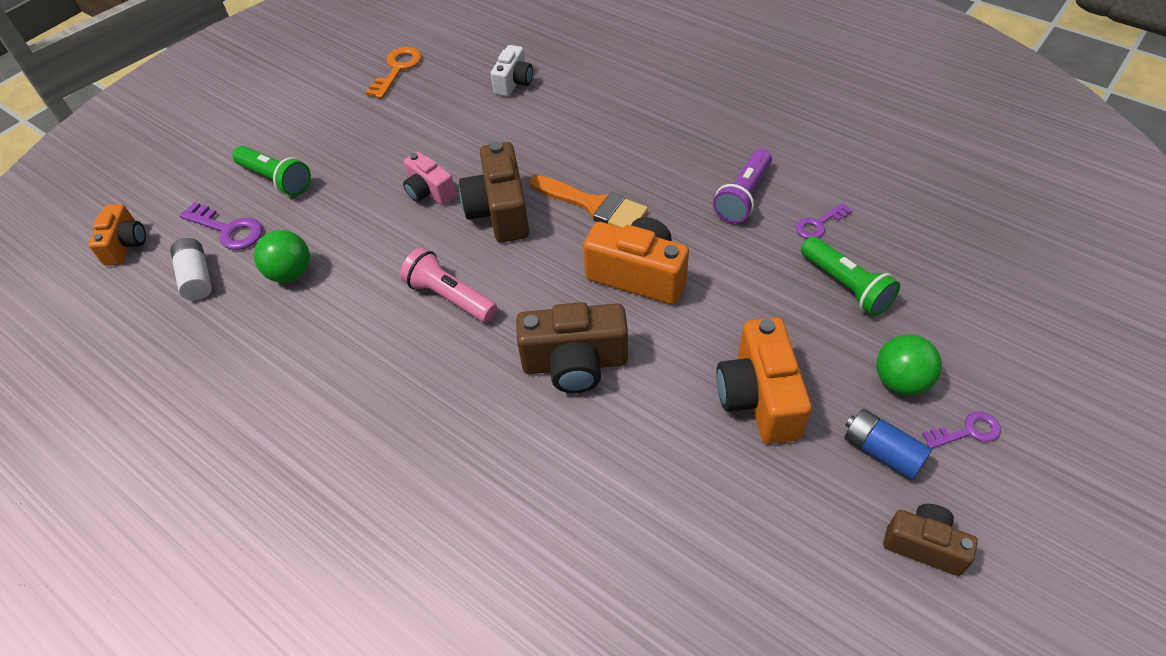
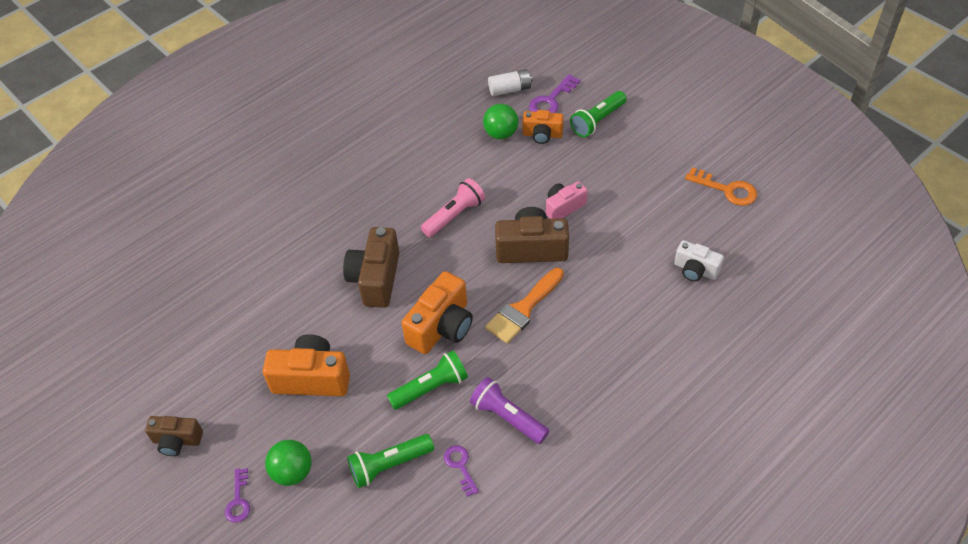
camera: 100 degrees right, 0 degrees up
(126, 245) = (549, 54): orange camera -> orange camera (542, 135)
(729, 269) = (431, 387): none -> green flashlight
(882, 451) = (245, 440): blue battery -> none
(924, 545) = (177, 441): brown camera -> brown camera turned 60 degrees clockwise

